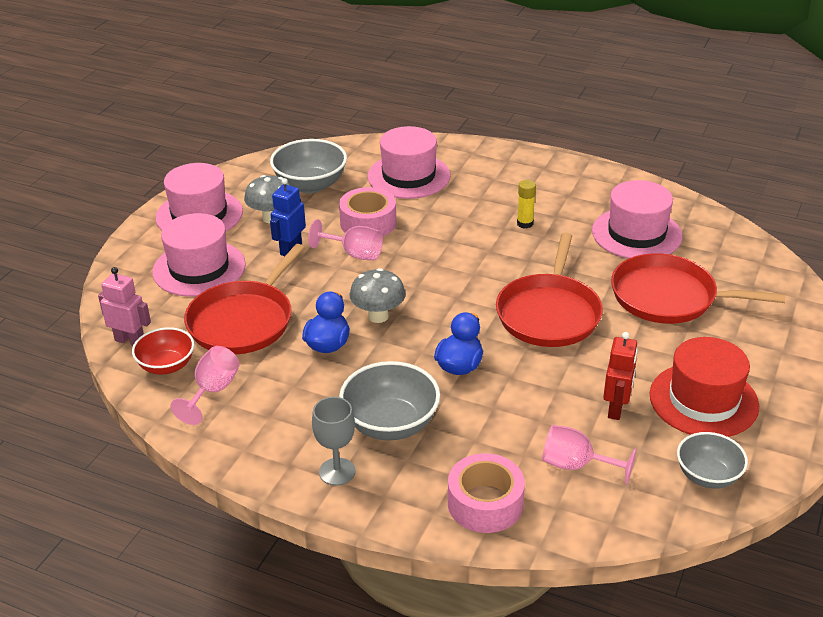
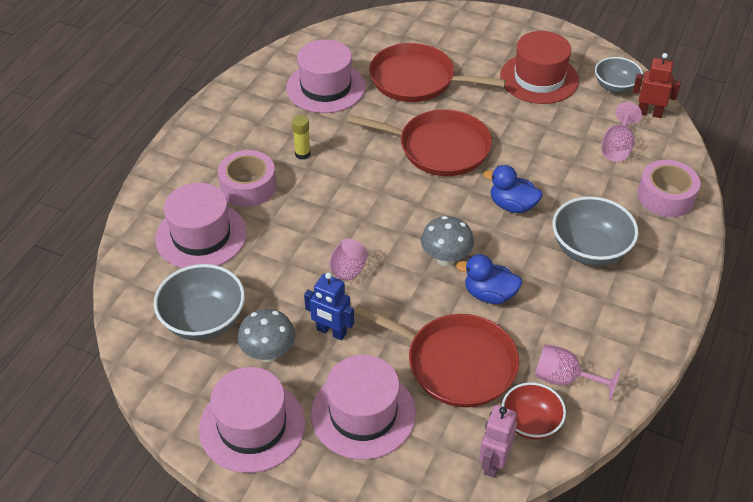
camera: 90 degrees left, 10 degrees up
(337, 471) = (651, 282): grey goblet -> none
(368, 223) = (288, 268): pink tape -> pink tape (248, 186)
(616, 408) = (553, 122): red robot -> red robot (649, 113)
(669, 297) = (417, 80): red pan -> red pan turned 90 degrees clockwise

